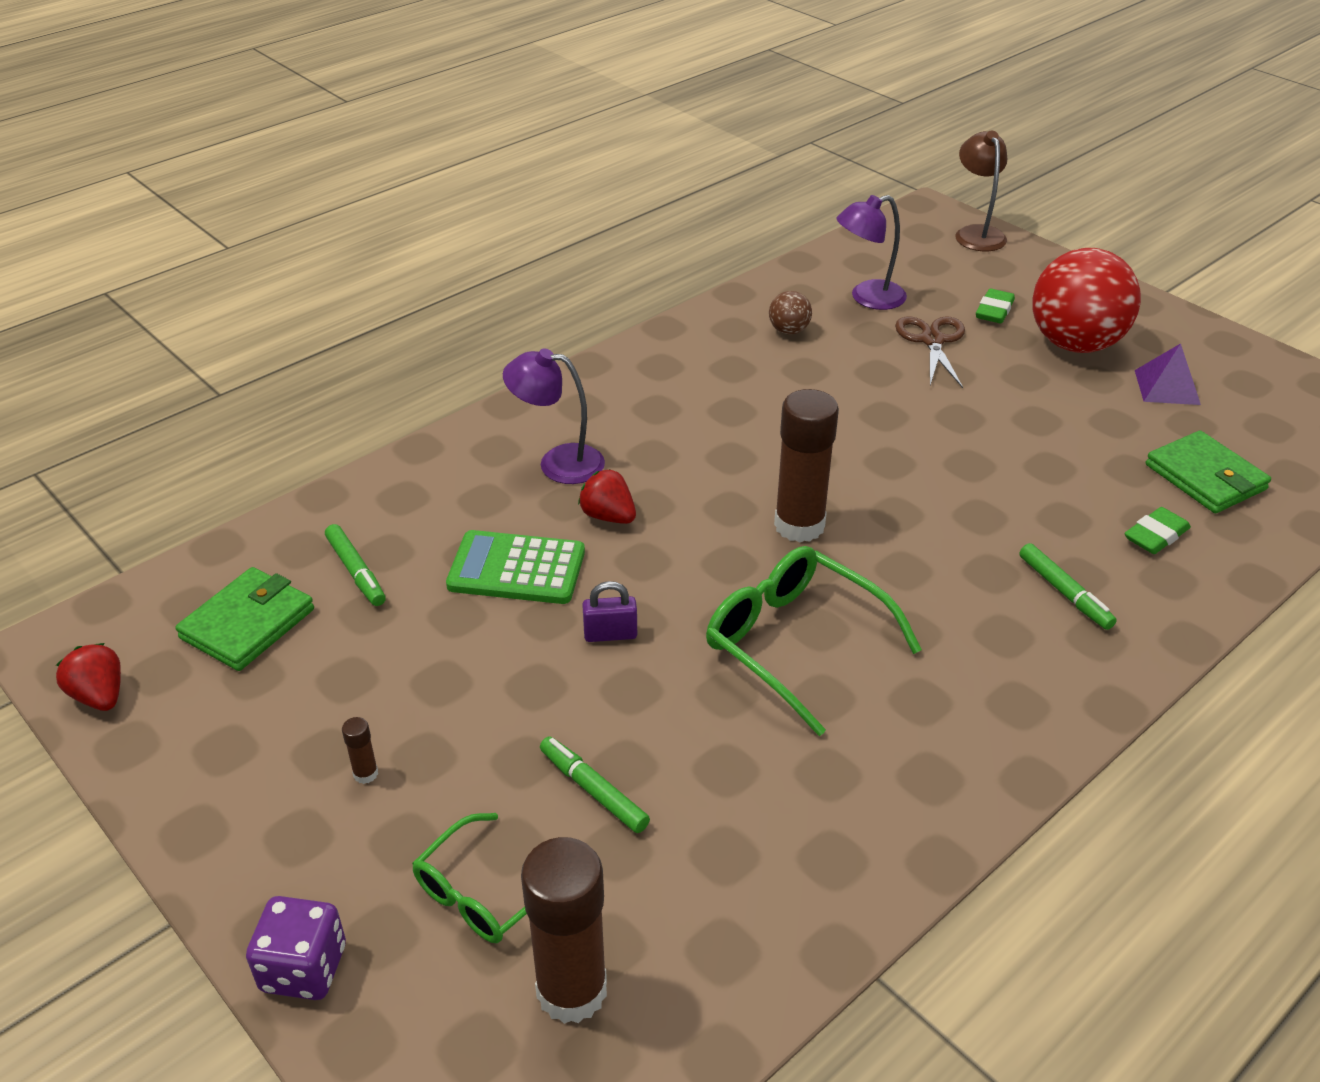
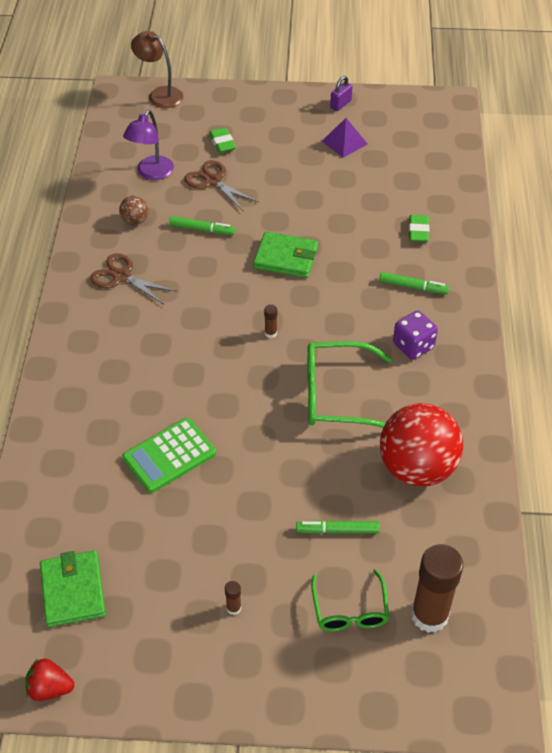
camera: 45 degrees left, 10 degrees up
(304, 968) = (320, 705): purple dice -> purple dice (413, 346)
(356, 571) = (90, 520): green marker -> green marker (202, 229)
(558, 463) = (114, 383): purple lamp -> none
(608, 516) = (177, 394): red strawberry -> none
(610, 634) = (255, 454): purple padlock -> purple padlock (340, 104)
(703, 372) = (121, 276): none -> brown scissors
(799, 525) = (270, 333): brown glue stick -> brown glue stick, size x0.40
(1075, 344) = (280, 141): red ball -> red ball (417, 468)
(1205, 477) = (407, 185): green wallet -> green wallet (286, 258)

